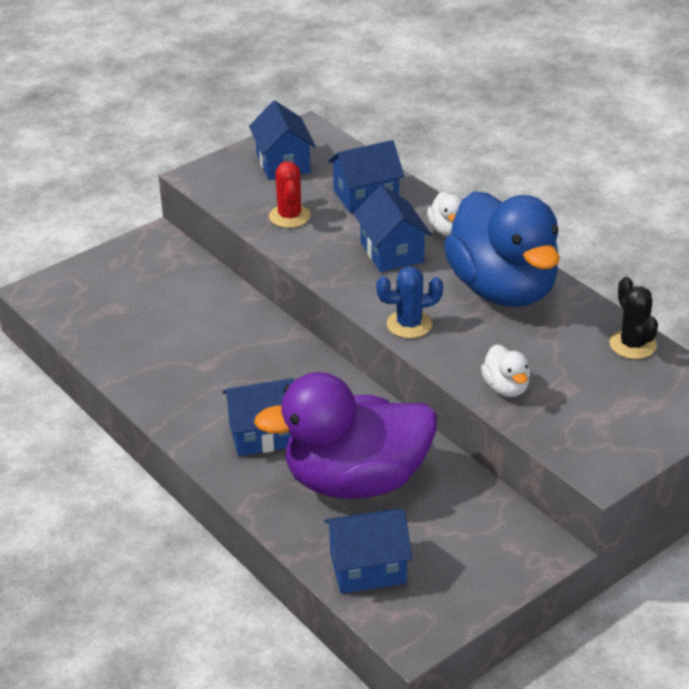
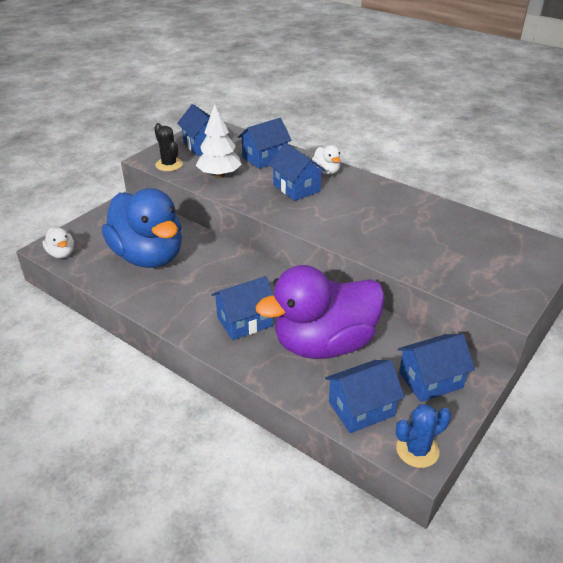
camera: 15 degrees left, 0 degrees up
(289, 216) = (219, 175): red cactus -> white tree
(409, 324) = (329, 230): blue cactus -> blue cactus (417, 450)
(474, 549) = (430, 380): none -> blue house
(503, 289) = (379, 201): blue duck -> blue duck (148, 256)
(506, 388) = (414, 262): white duck -> white duck (61, 253)
(632, 345) = (480, 223): black cactus -> black cactus (169, 165)

